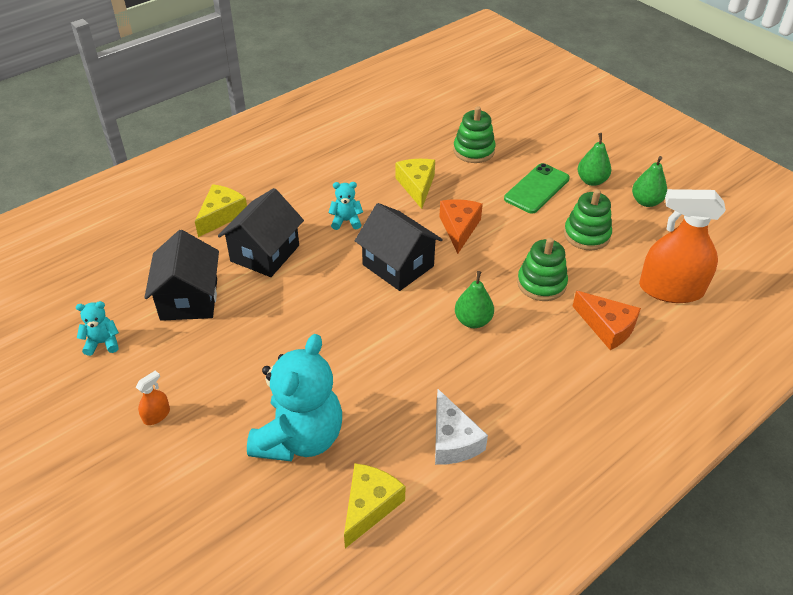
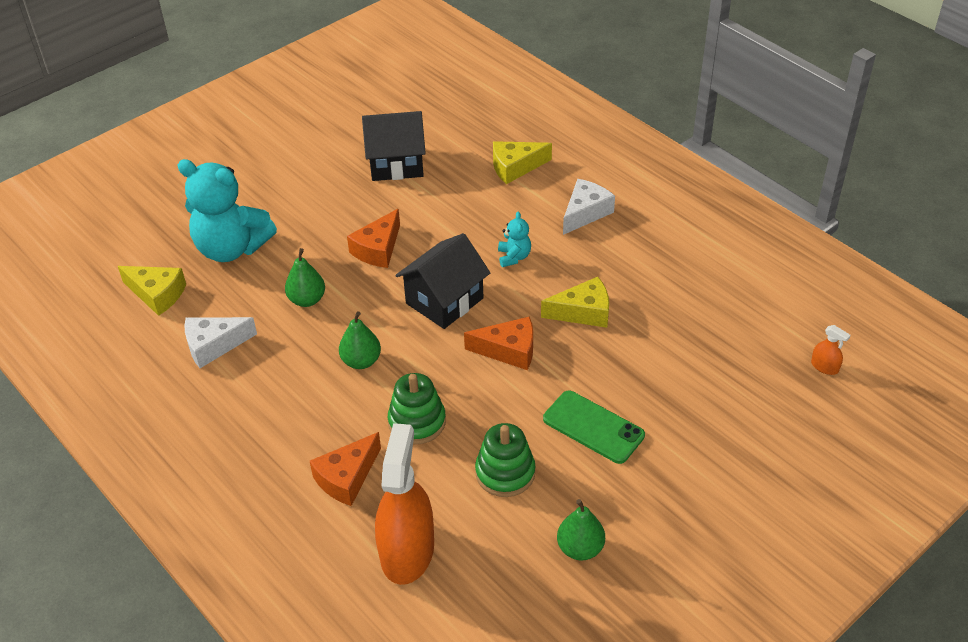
camera: 90 degrees right, 0 degrees up
(102, 343) = (346, 124): turquoise teddy bear -> none
(156, 415) = (266, 166): orange spray bottle -> orange spray bottle (824, 367)
(221, 215) = (515, 167): yellow cheese -> yellow cheese turned 135 degrees clockwise
(265, 253) = (460, 203): black house -> none
(296, 177) = (585, 213): none -> white cheese
(321, 311) = (378, 249): none -> orange cheese
(473, 151) = (665, 365): green stacking toy -> none
(591, 181) = (619, 489): green pear -> green pear (307, 300)

